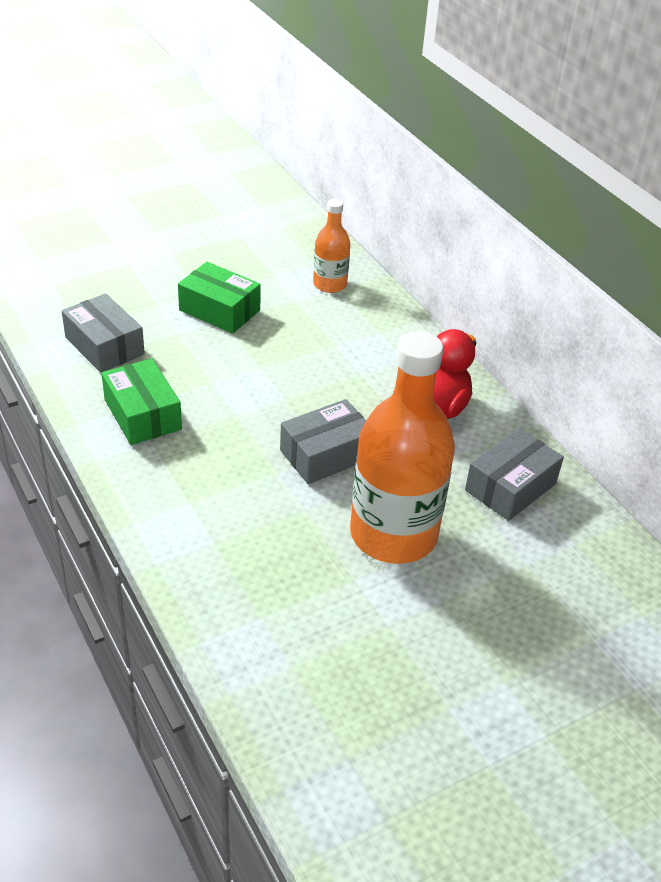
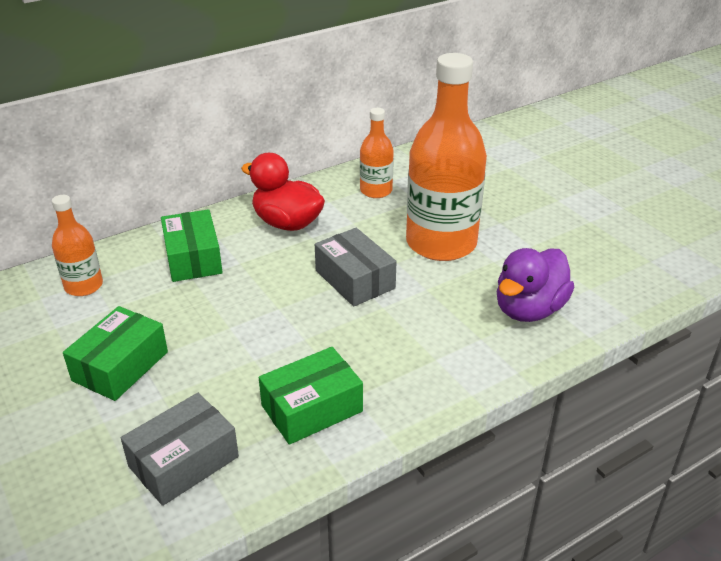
camera: 90 degrees left, 5 degrees down
(256, 594) = (529, 309): none -> purple duck
(370, 344) = (193, 258): none -> green box
(510, 487) = (376, 191): grey box -> orange bottle

